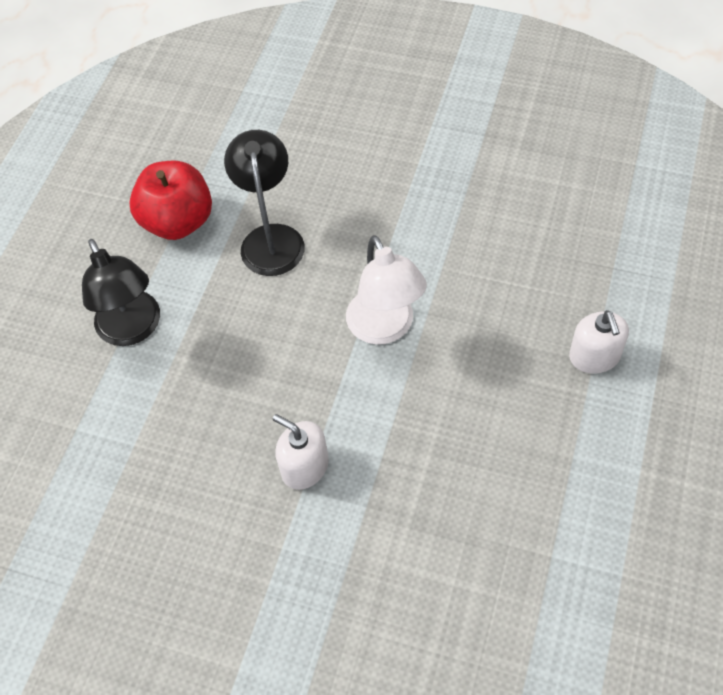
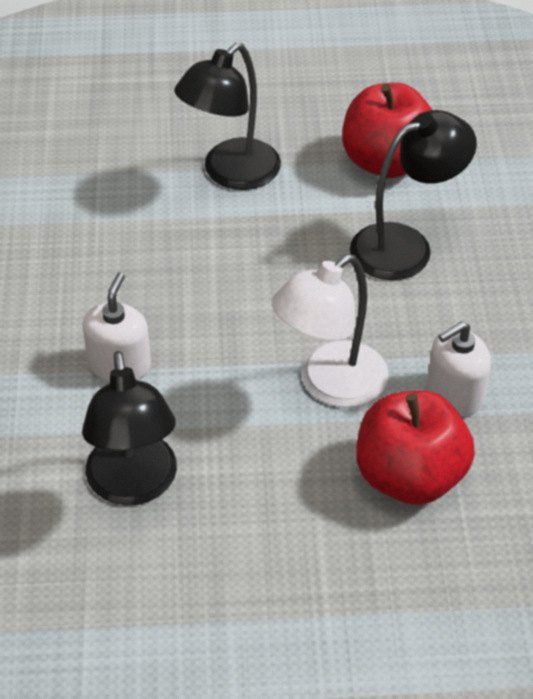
camera: 65 degrees right, 10 degrees down
(431, 487) = (134, 486): none -> black lamp
(486, 306) = (410, 477): none -> red apple
(594, 356) = (387, 613): white soap dispenser -> white soap dispenser (455, 393)

